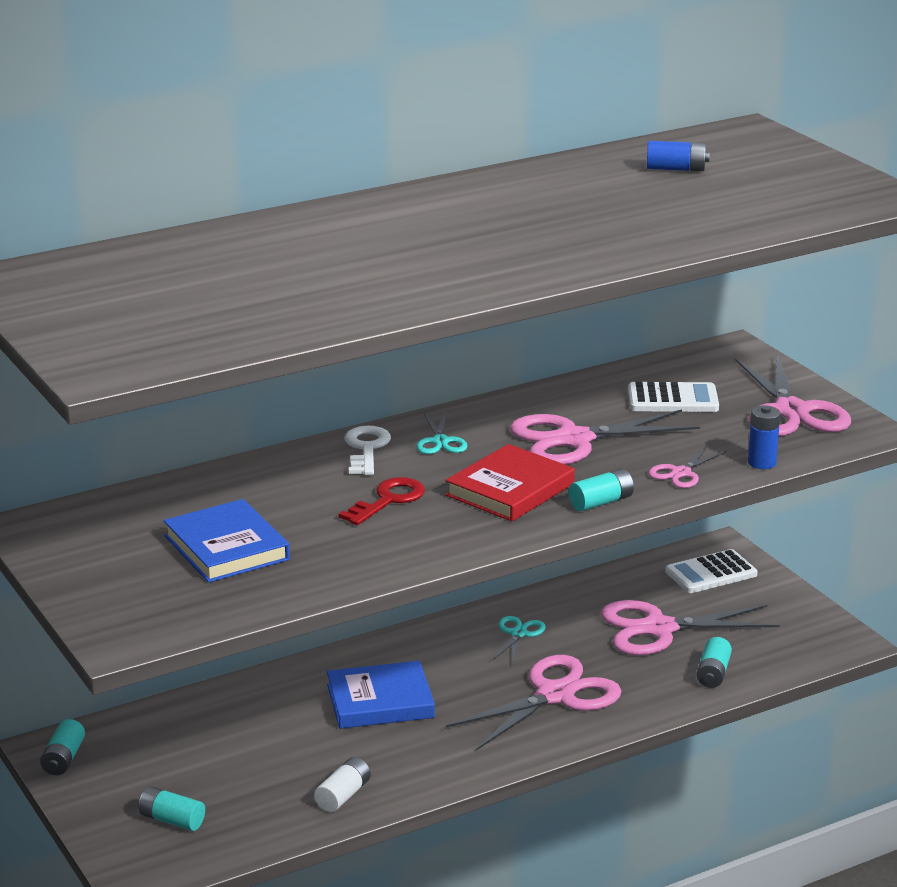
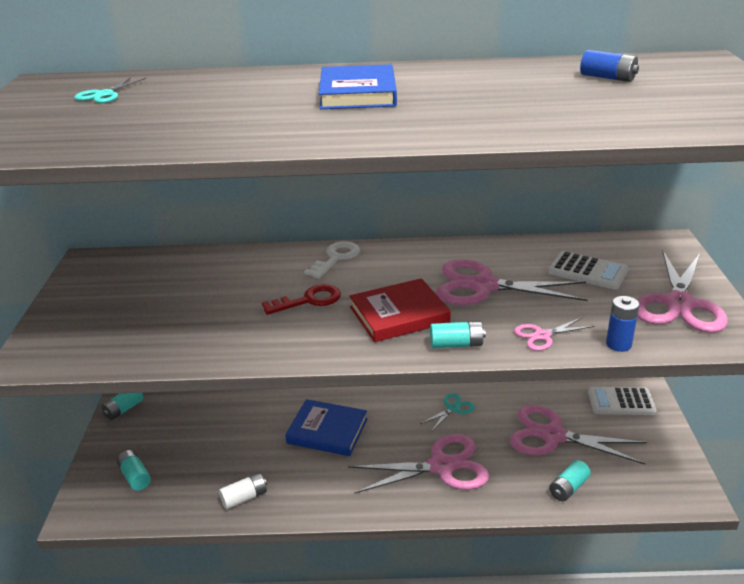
camera: 30 degrees right, 5 degrees up
(226, 548) = (171, 308): blue book -> blue book (357, 93)
(440, 441) = (389, 265): turquoise scissors -> turquoise scissors (104, 95)

